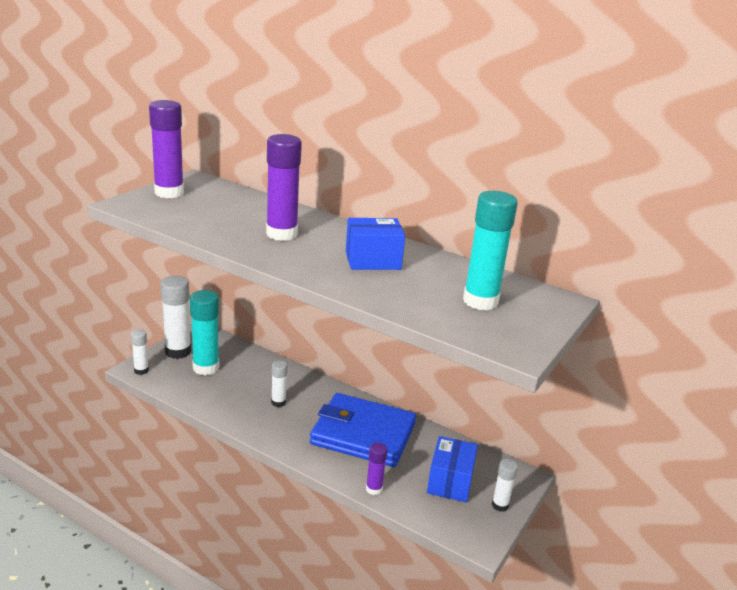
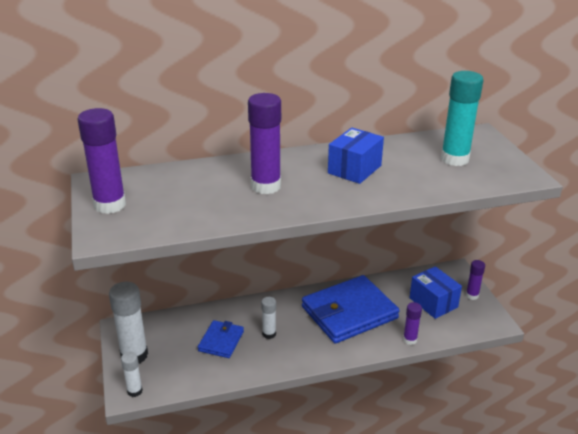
camera: 45 degrees left, 5 degrees up
(206, 368) = (178, 350): turquoise glue stick -> none
(240, 382) = (221, 341): none -> blue wallet
(500, 505) = (472, 295): white glue stick -> purple glue stick

